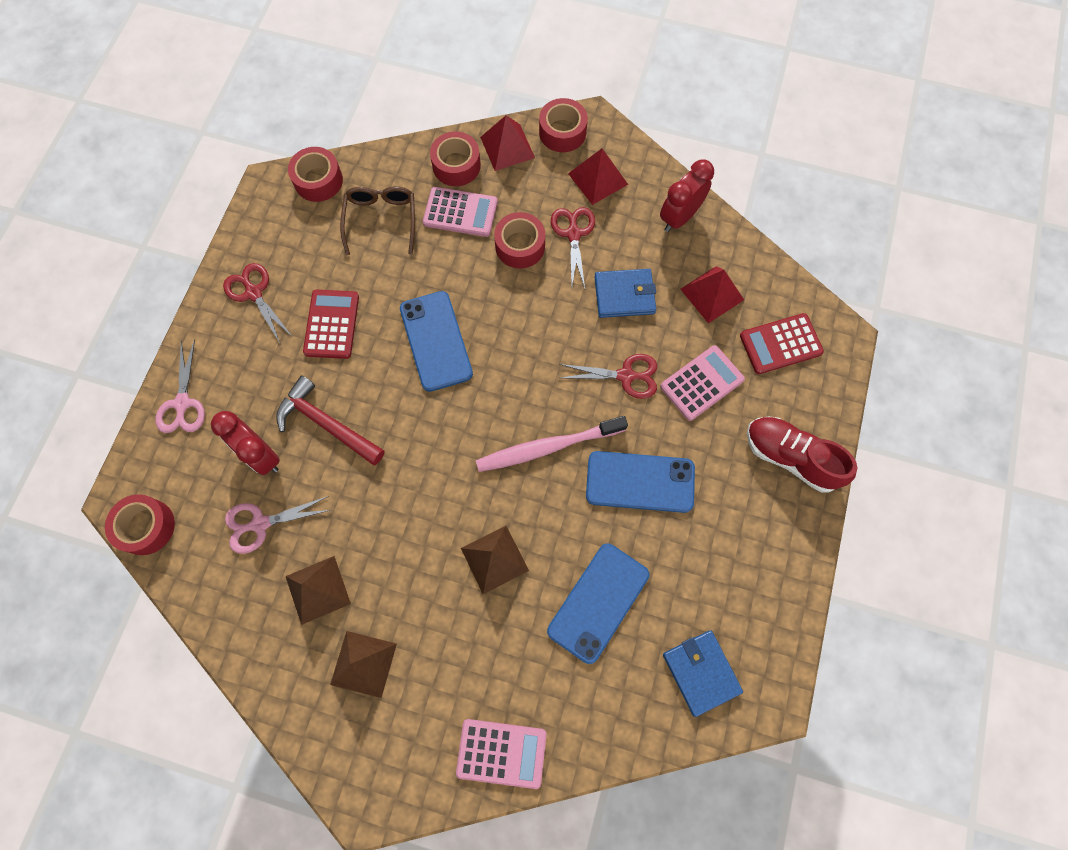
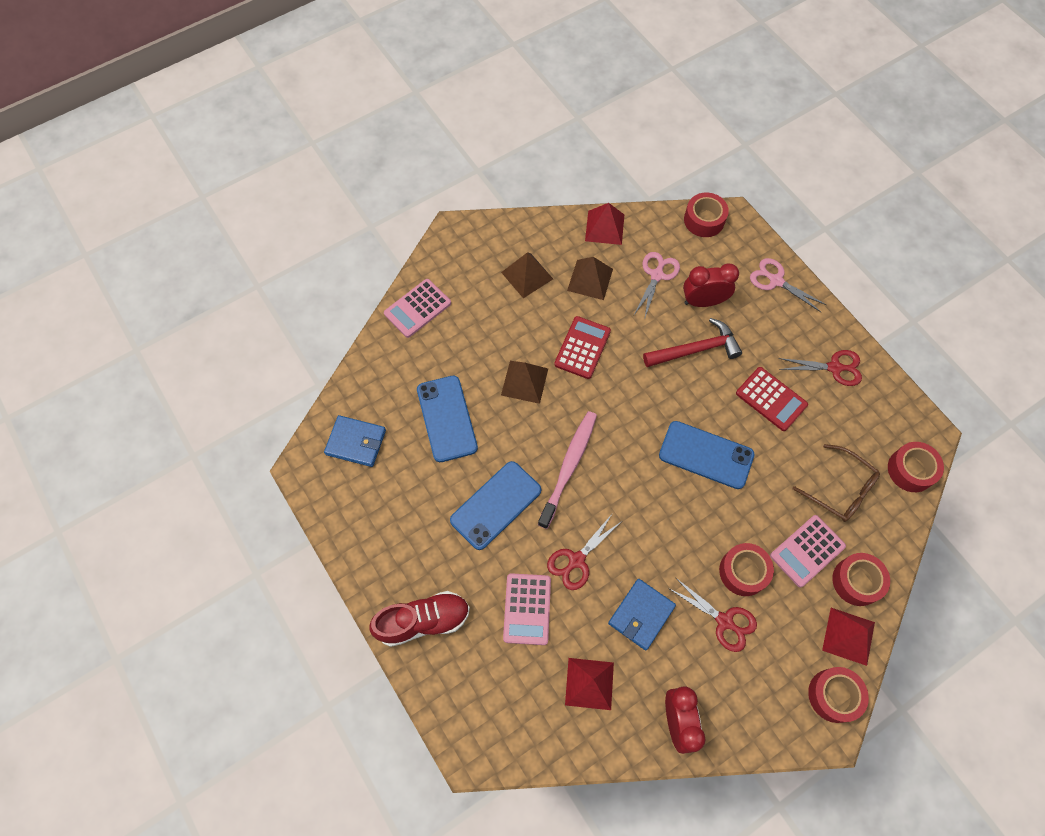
camera: 130 degrees right, 5 degrees down
(598, 179) = (764, 685): red pyramid -> red pyramid (604, 227)
(780, 344) = (507, 698): red calculator -> red calculator (582, 348)

